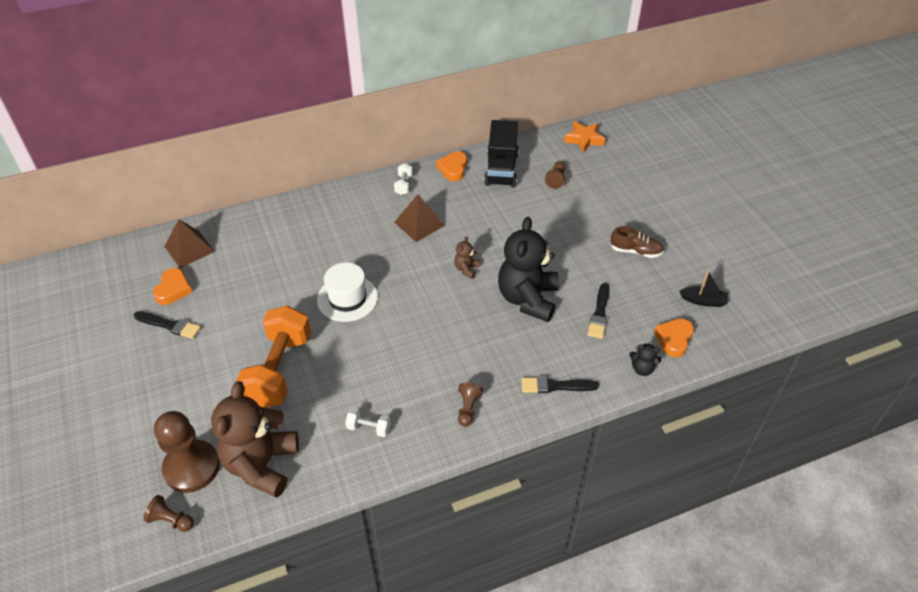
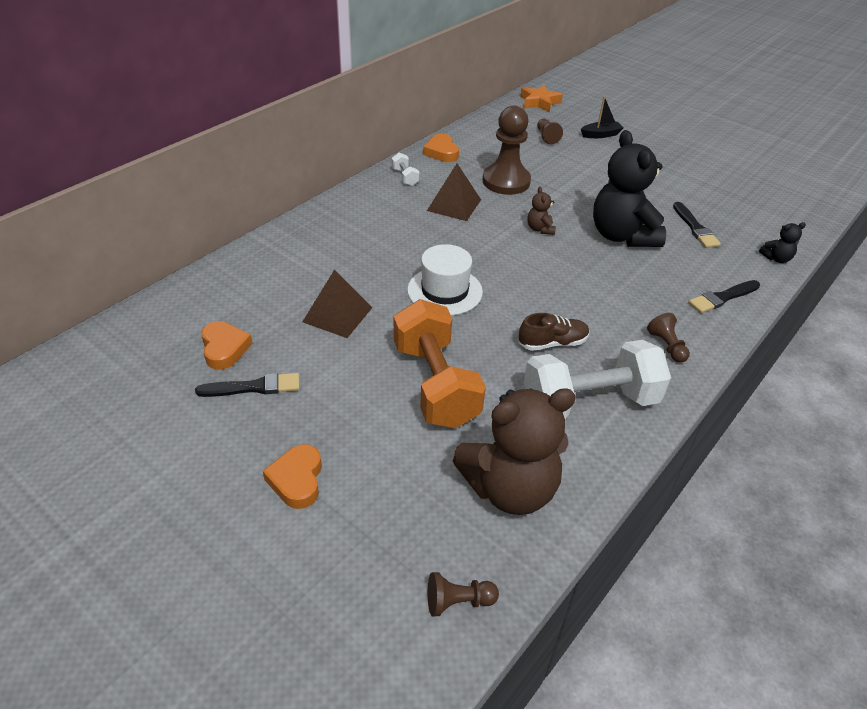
camera: 30 degrees left, 5 degrees down
(189, 249) = (208, 301): brown pyramid -> brown pyramid (337, 314)
(191, 467) = (427, 529): brown pawn -> brown pawn (506, 181)
(261, 465) = (510, 488): brown teddy bear -> brown teddy bear turned 90 degrees counterclockwise
(369, 428) = (589, 402): white dumbbell -> white dumbbell, size x2.45
(501, 169) = (488, 141): black truck -> none
(635, 251) = (672, 172): brown shoe -> brown shoe (552, 343)
(674, 339) = (775, 228): orange heart -> orange heart (297, 480)
(703, 301) = (765, 192): black boat -> black boat (600, 135)

